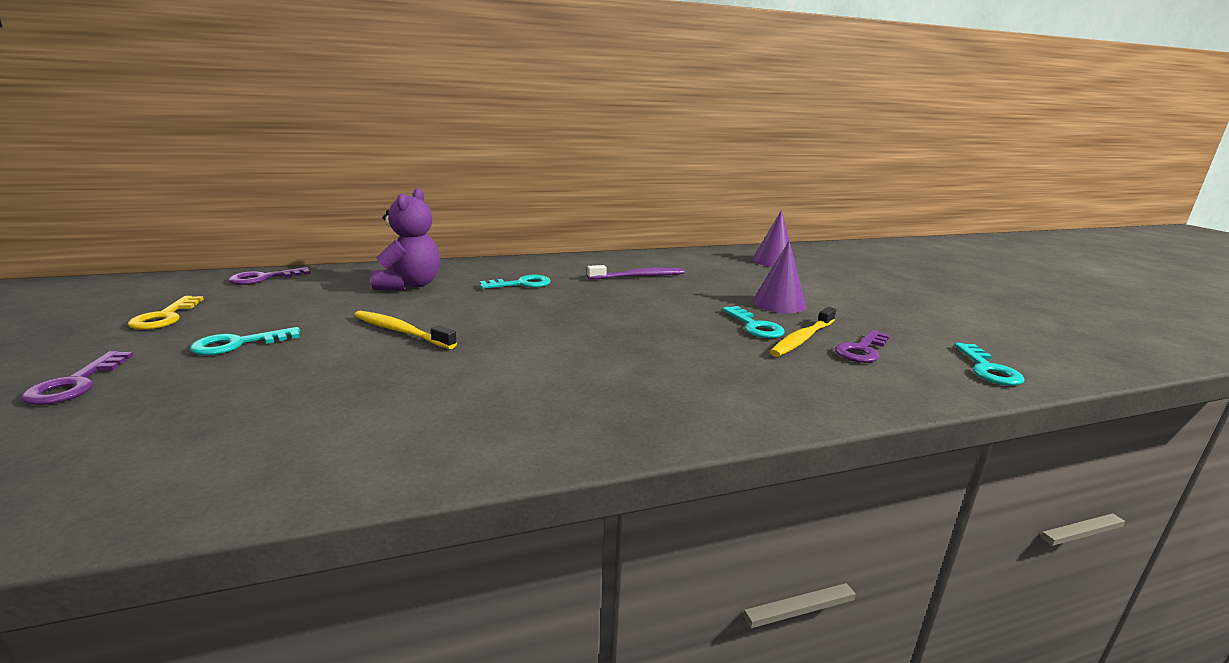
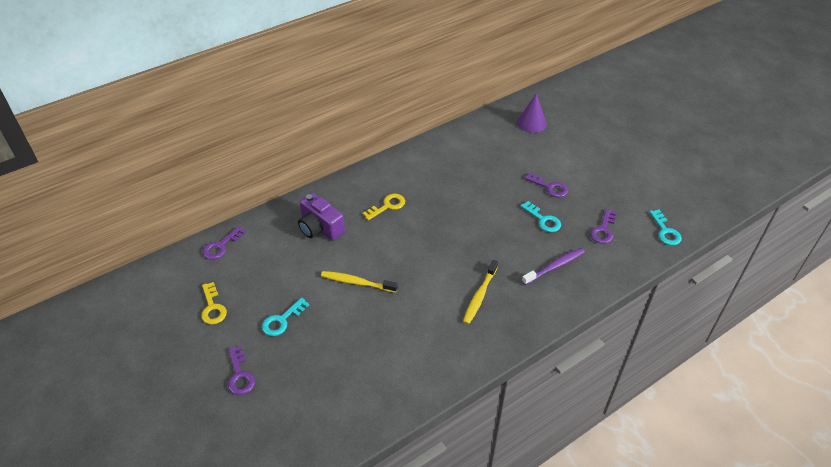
camera: 15 degrees left, 25 degrees up
(410, 285) = (320, 228): purple teddy bear -> purple camera
(521, 284) = (387, 206): turquoise key -> yellow key
(638, 276) = (454, 173): purple toothbrush -> purple toothbrush (554, 266)
(779, 303) = (549, 187): purple cone -> purple key
(802, 339) = (571, 227): yellow toothbrush -> yellow toothbrush (480, 296)

